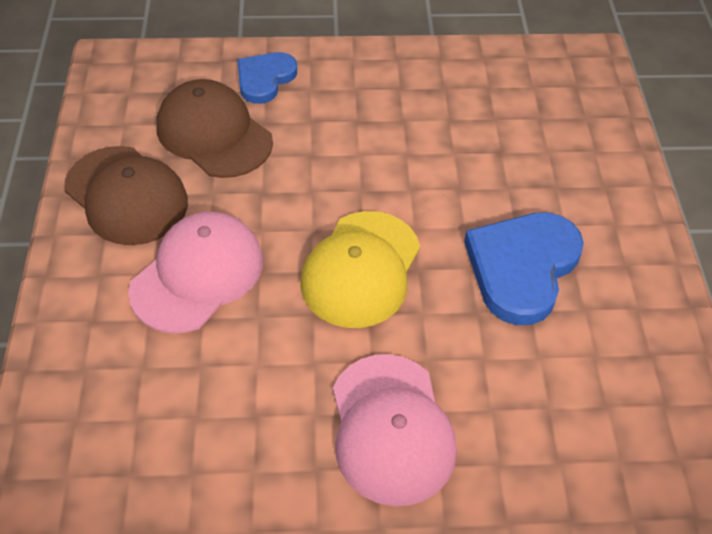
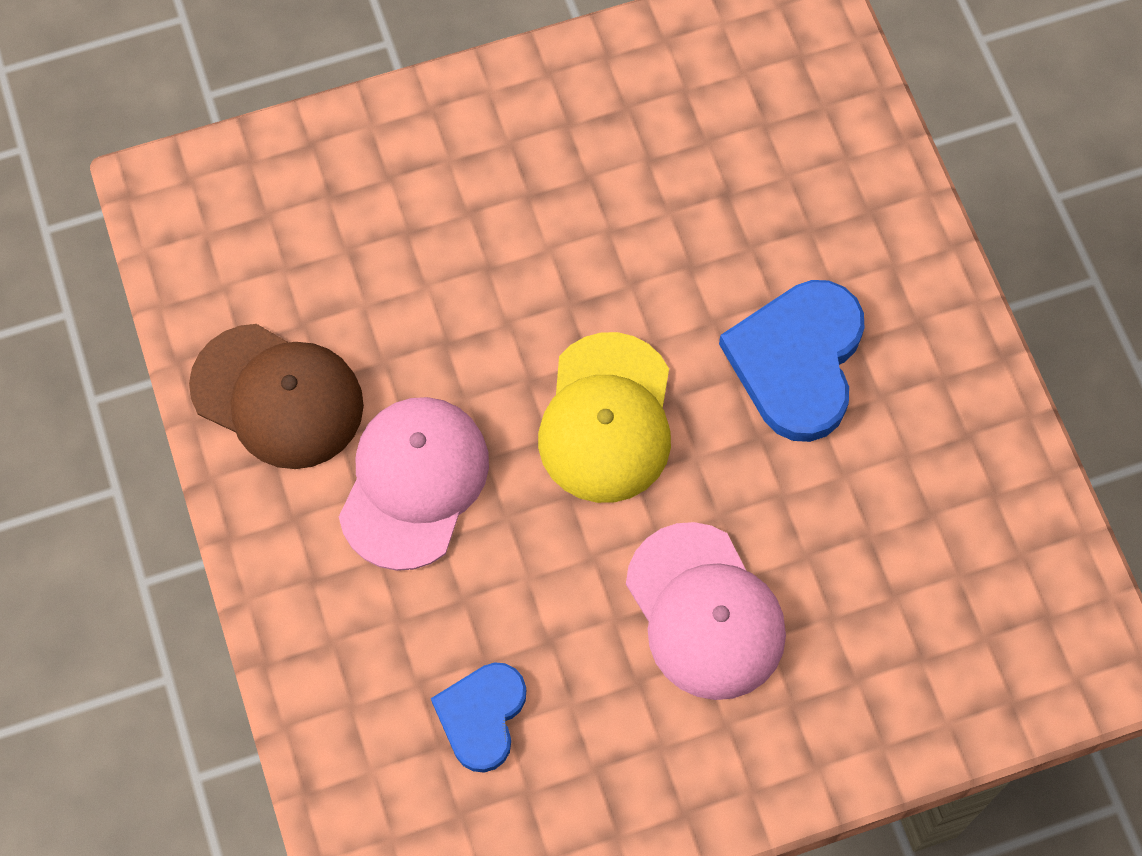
camera: 15 degrees left, 15 degrees up
(214, 134) = (350, 270): brown cap -> none
(265, 79) = (382, 159): blue heart -> blue heart (482, 716)

